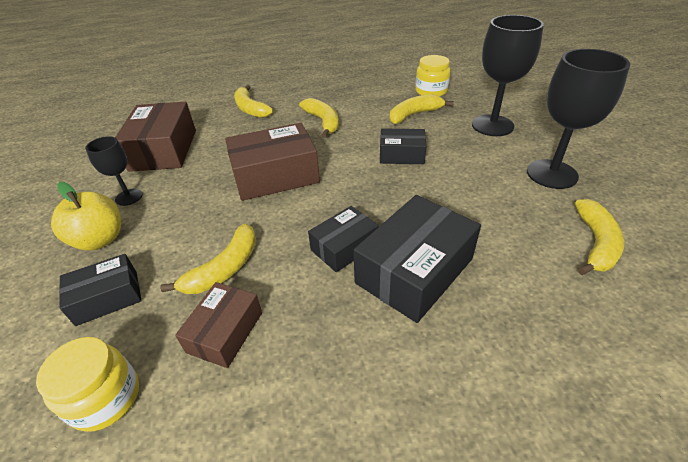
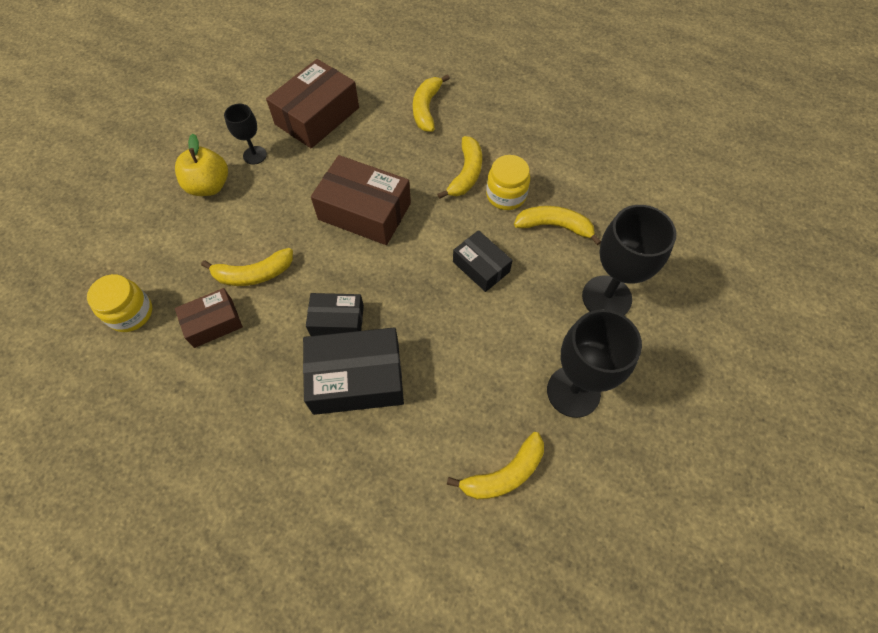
camera: 40 degrees right, 20 degrees up
(107, 297) = (179, 242): black box -> none
(431, 91) = (614, 205): yellow jar -> yellow jar (506, 195)

